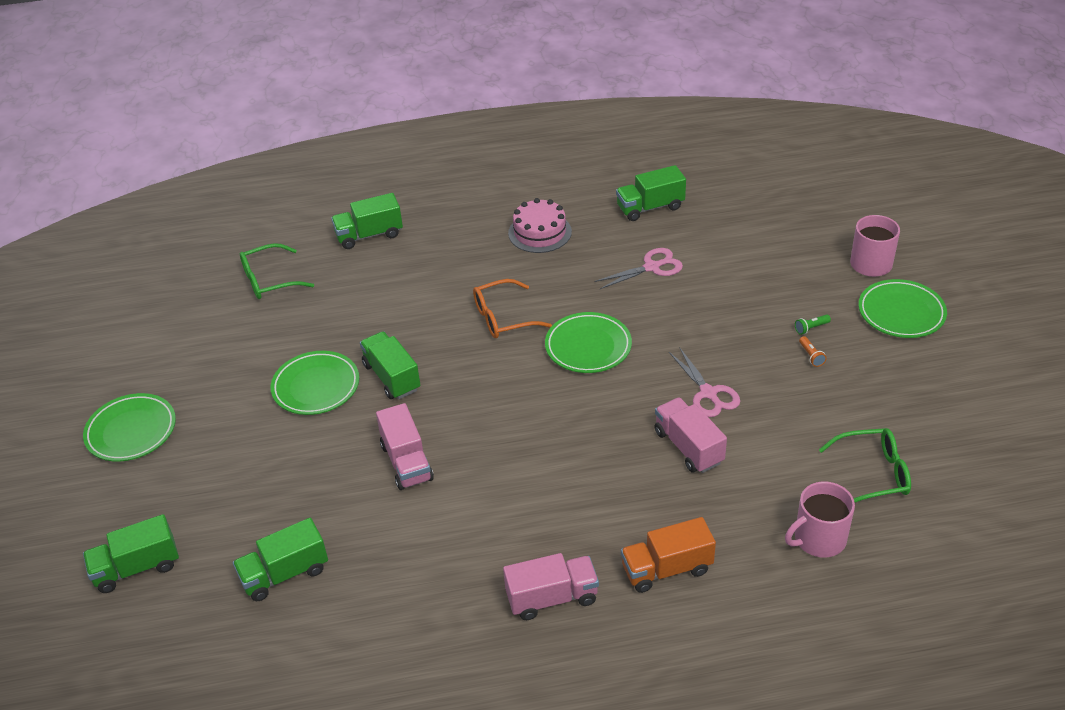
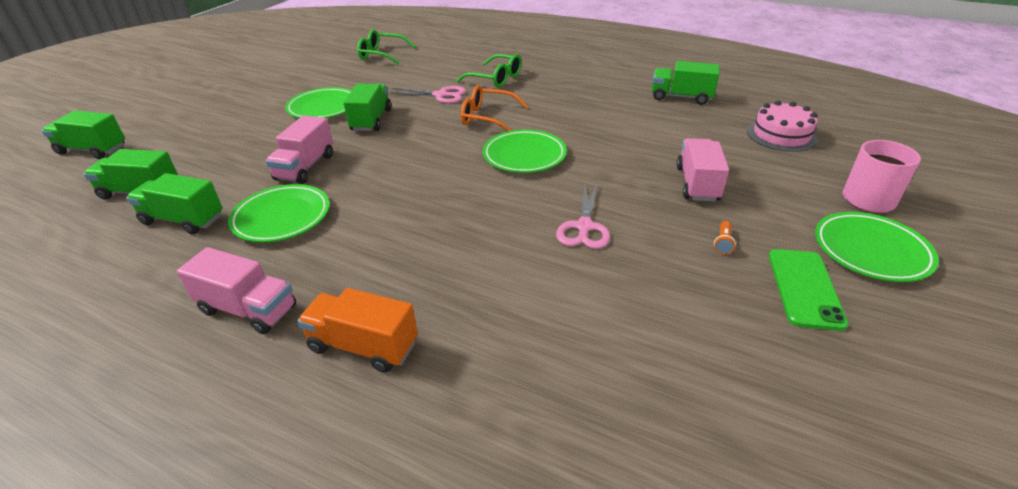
camera: 35 degrees right, 5 degrees down
(131, 431) = (207, 90): green plate -> green plate (282, 217)
(369, 235) = (466, 53): green truck -> green truck (183, 220)
(540, 232) = (577, 84): pink cake -> pink cake (781, 135)
(652, 267) = (639, 129): pink scissors -> pink scissors (440, 95)
(688, 447) = (515, 258): pink truck -> pink truck (697, 184)
(811, 328) = (746, 222): green flashlight -> none
(818, 539) = (544, 415): pink mug -> none
(873, 474) = (685, 385): green glasses -> green glasses (496, 78)
(885, 366) = (805, 288): none -> green phone

